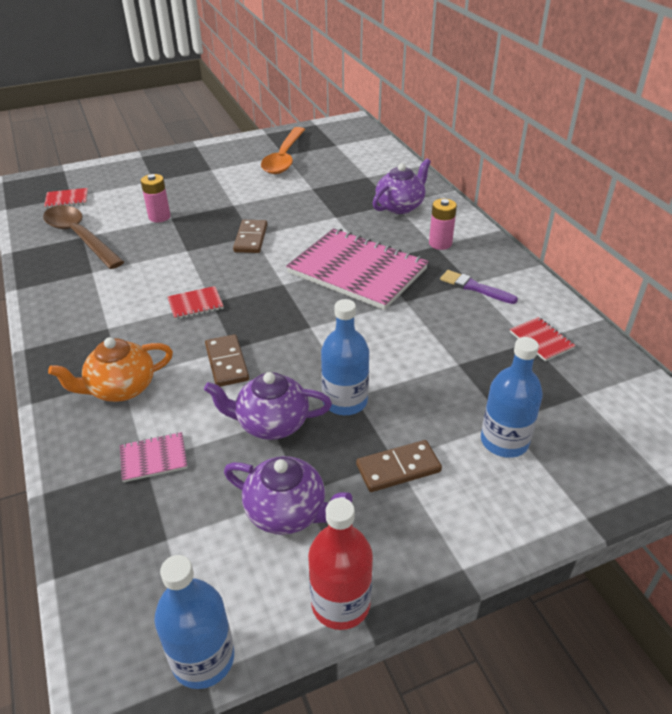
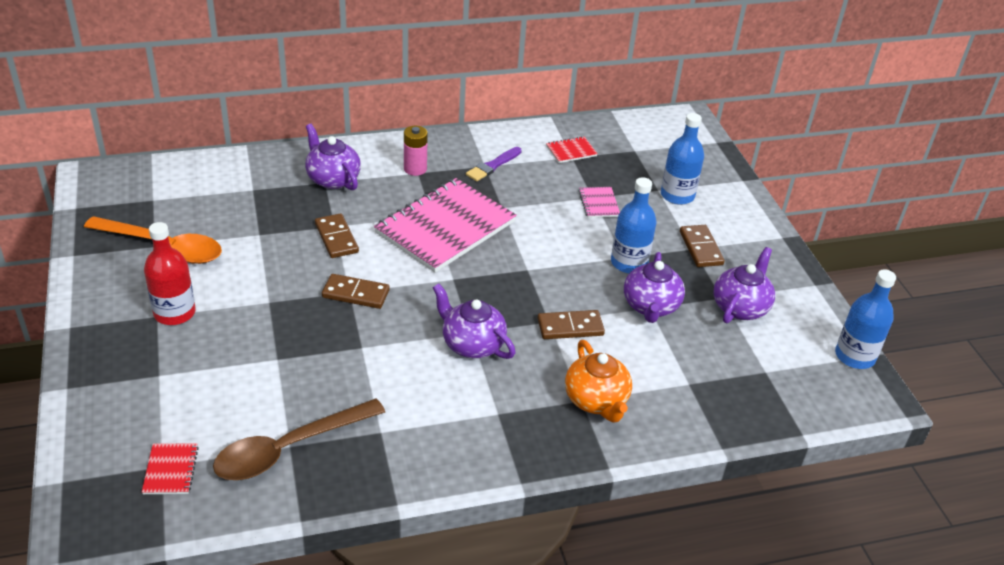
camera: 85 degrees left, 0 degrees up
(153, 458) = (685, 378): pink notebook -> pink notebook (598, 203)
(159, 217) = (270, 369): pink battery -> none
(195, 304) = (472, 344): red notebook -> purple teapot
(319, 220) = (336, 238): none -> brown domino
(340, 603) = (811, 292): red bottle -> red bottle (174, 313)

